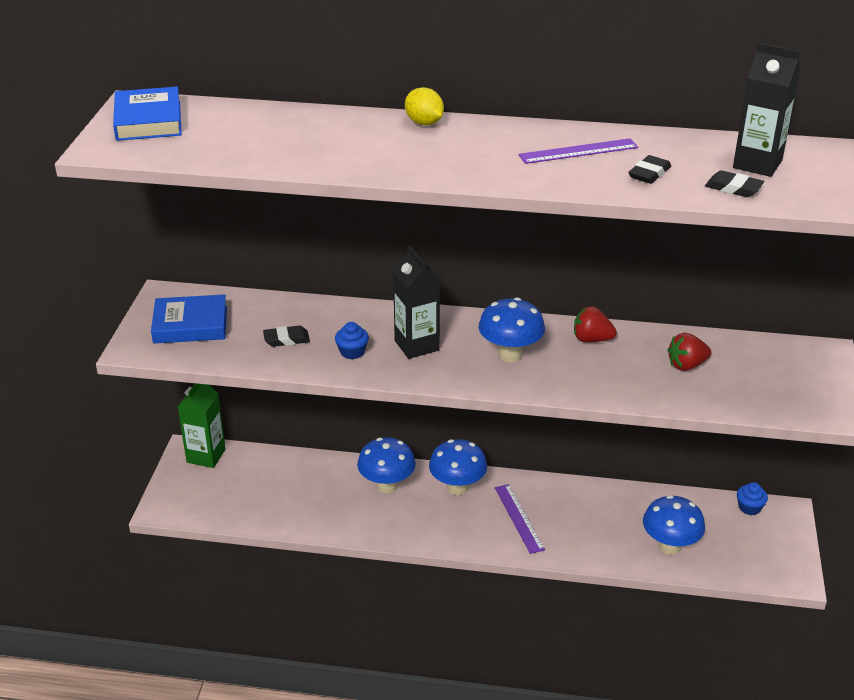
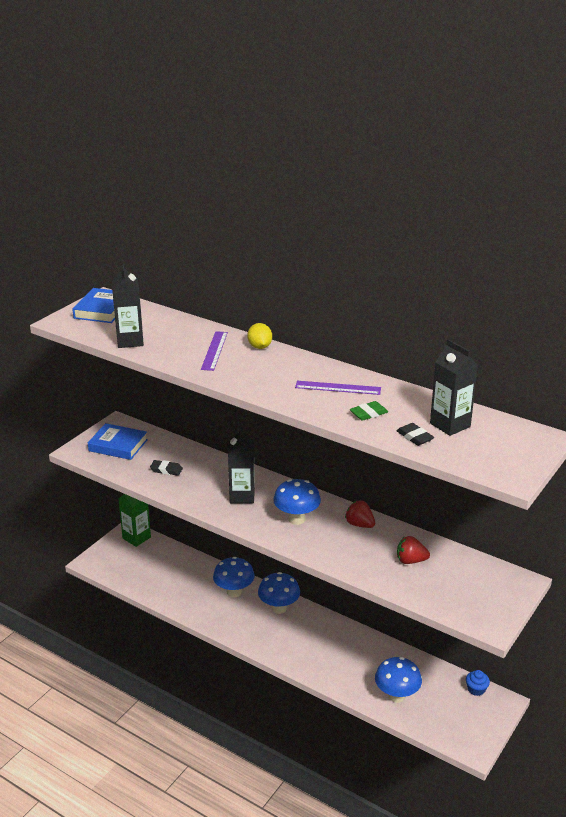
camera: 25 degrees right, 5 degrees down
(234, 153) = (130, 341): none -> black carton
(352, 352) = (199, 489): blue cupcake -> none
(519, 518) = (305, 641): purple ruler -> purple ruler (214, 350)
(649, 173) = (368, 413): black eraser -> green eraser

